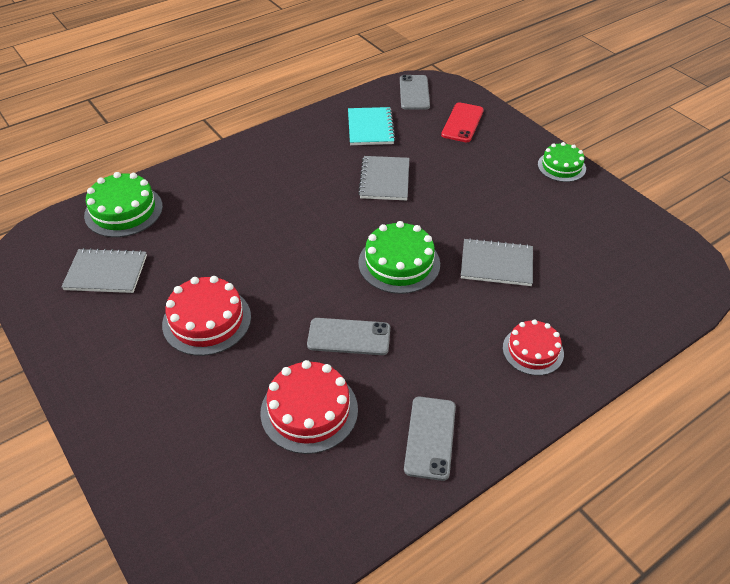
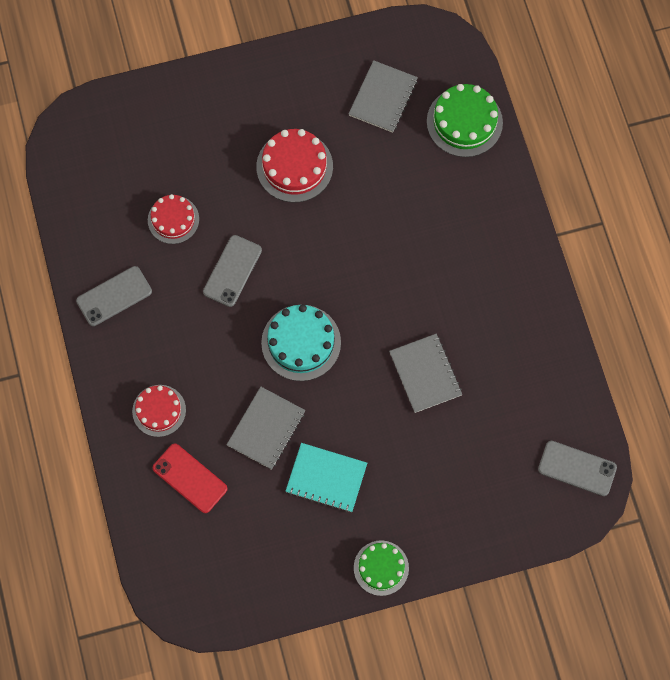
camera: 110 degrees right, 25 degrees up
(309, 410) = (173, 219): red cake -> red cake, size x0.66
(370, 128) = (521, 392): turquoise notebook -> turquoise notebook (326, 478)
(384, 180) = (425, 374): grey notebook -> grey notebook turned 45 degrees clockwise
(399, 263) = (301, 342): green cake -> turquoise cake
(430, 437) = (114, 296): grey phone -> grey phone turned 60 degrees counterclockwise
(462, 123) = (497, 498): red phone -> red phone (190, 478)

